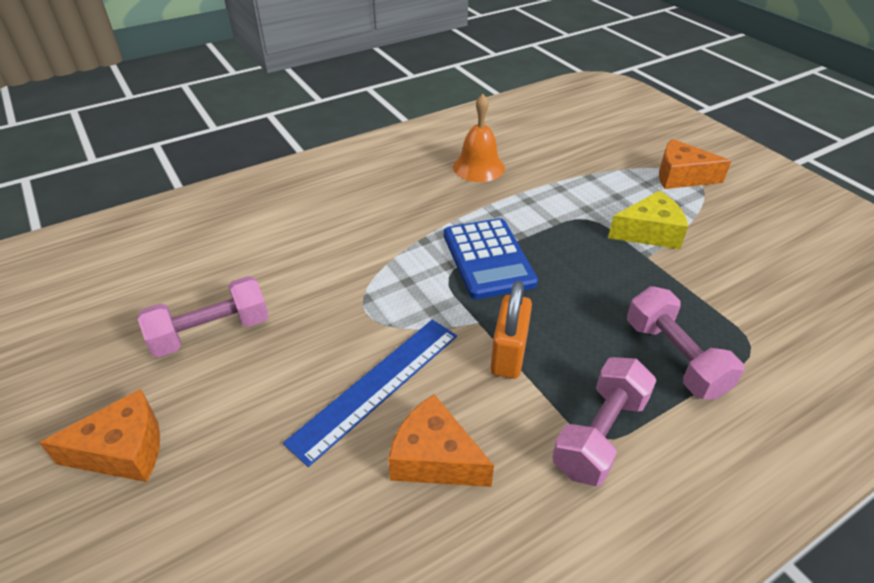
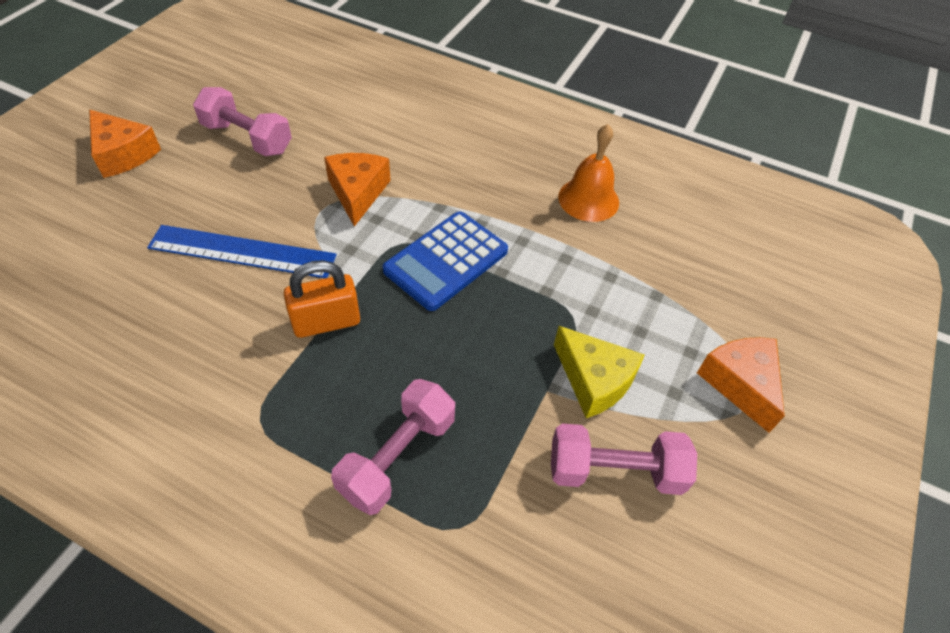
camera: 55 degrees right, 10 degrees up
(434, 458) = (187, 316): orange cheese -> orange cheese (358, 192)
(600, 434) = (264, 421): pink dumbbell -> pink dumbbell (615, 471)

